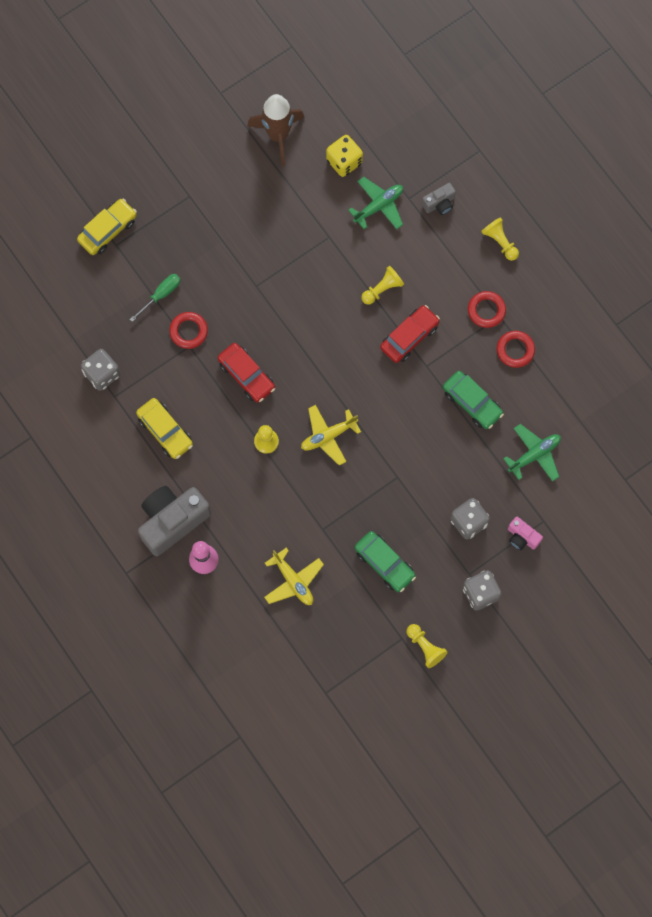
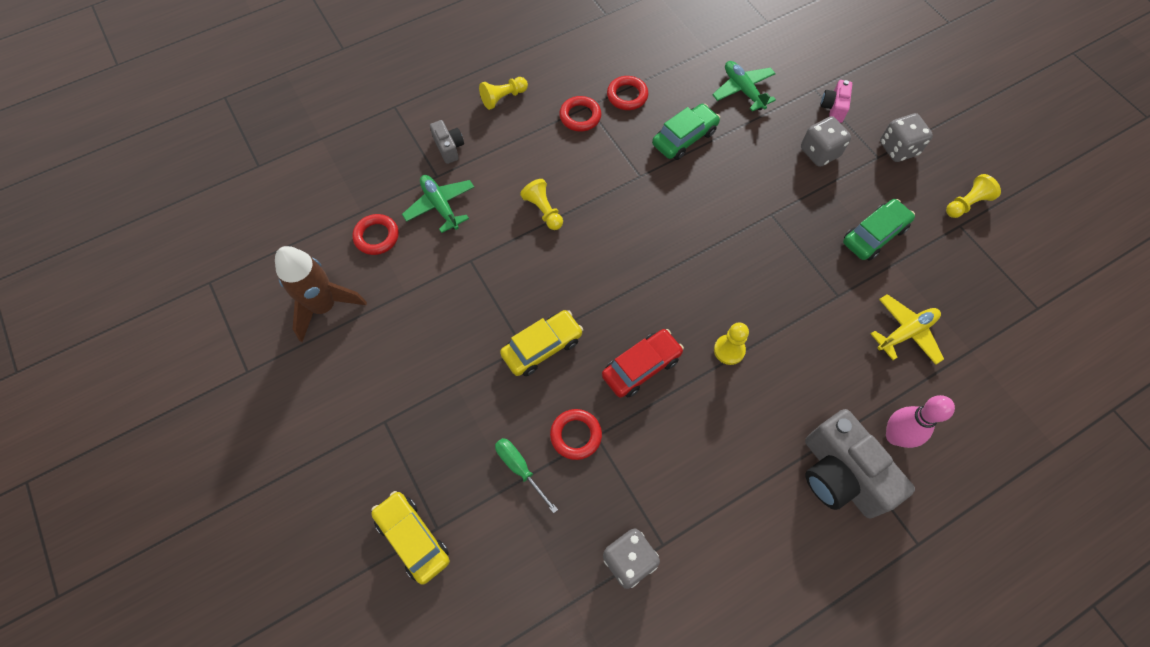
camera: 85 degrees left, 10 degrees down
(165, 431) = (714, 476): yellow car -> yellow car (542, 347)
(328, 436) = (722, 280): yellow plane -> none
(344, 161) = (376, 236): yellow dice -> red ring
(409, 337) = (604, 189): red car -> none
(522, 537) = (833, 108): pink camera -> pink camera turned 150 degrees clockwise

